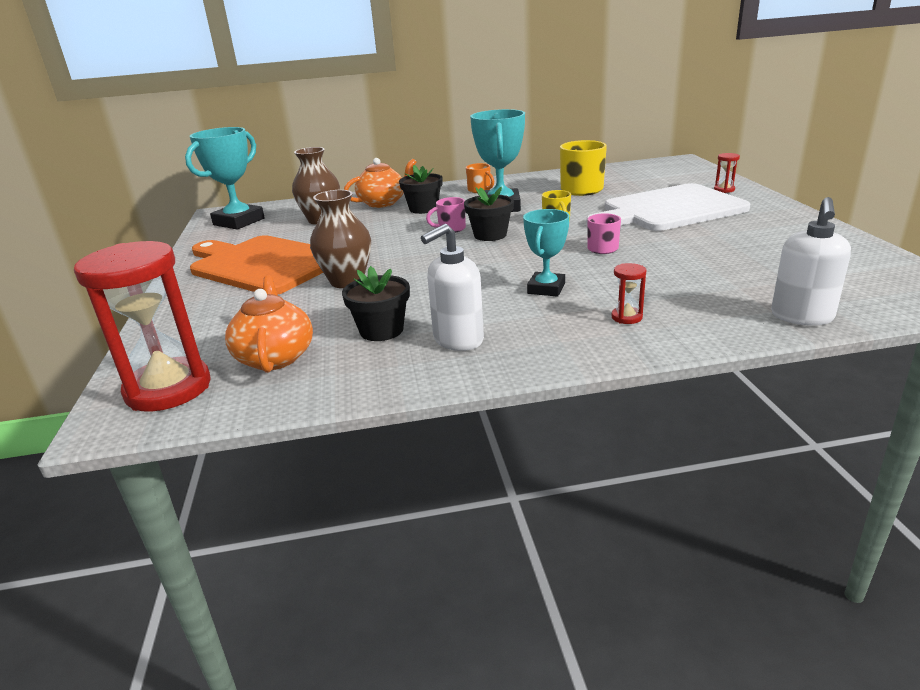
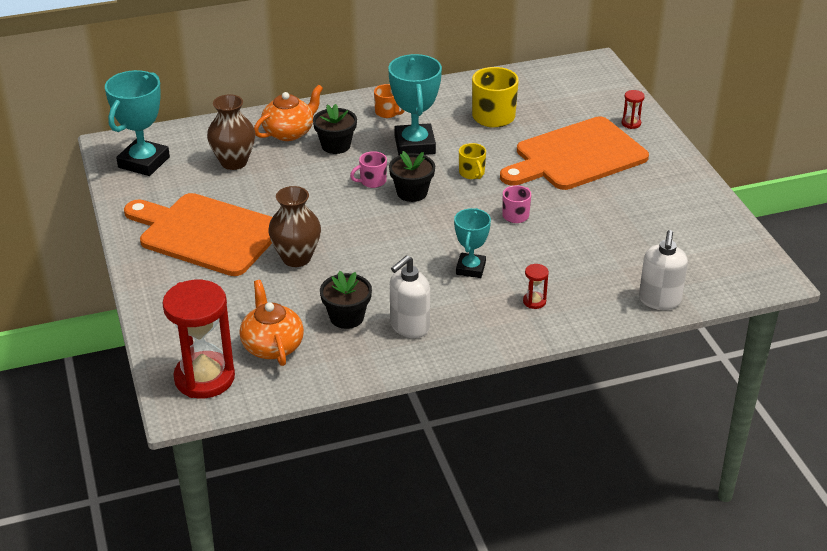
camera: 10 degrees left, 10 degrees up
(668, 209) = (576, 156): white cutting board -> orange cutting board

